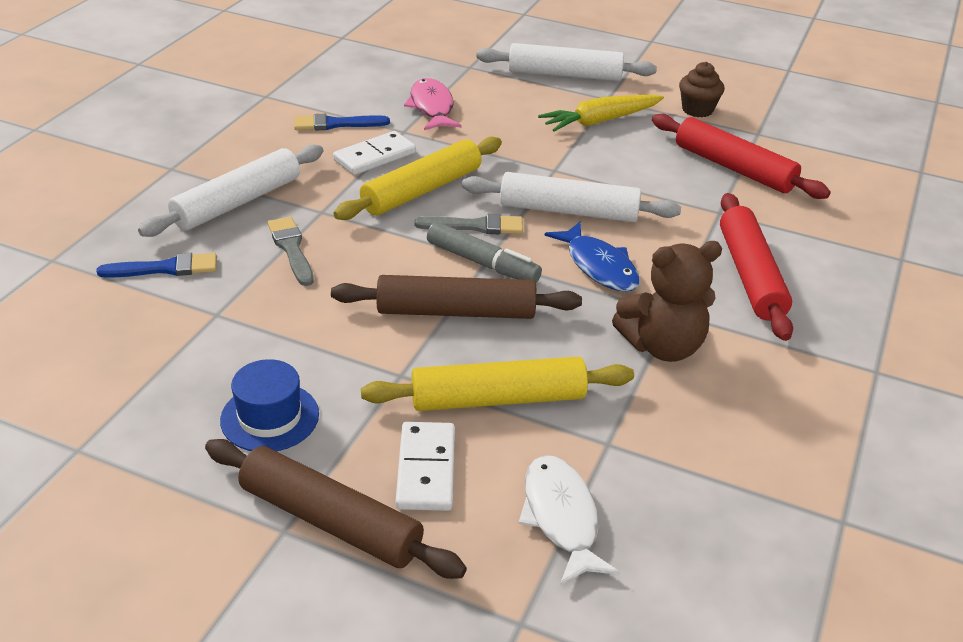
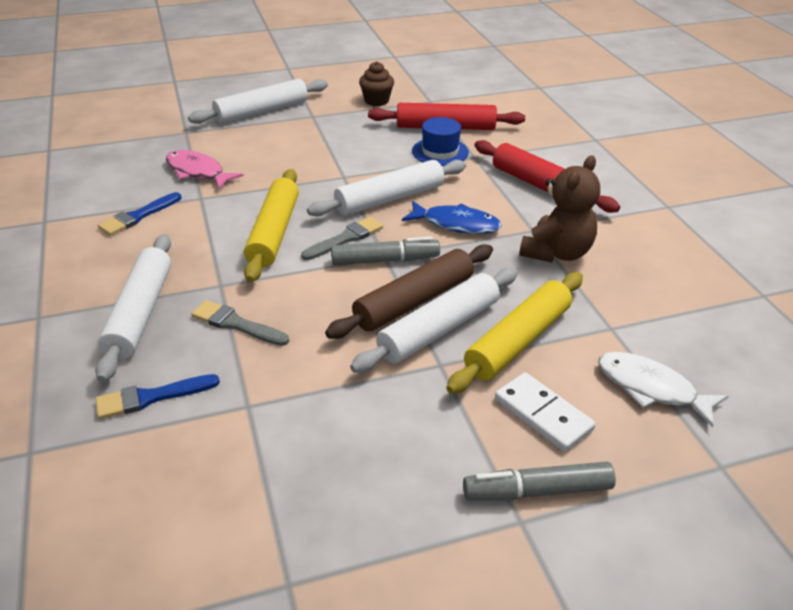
camera: 40 degrees left, 0 degrees up
(165, 268) = (151, 397): blue brush -> blue brush turned 150 degrees counterclockwise
(270, 417) = (397, 452): blue hat -> blue hat (440, 152)
(330, 520) = (538, 491): brown rolling pin -> grey marker
(375, 156) = (204, 226): white domino -> none
(442, 347) = (439, 329): none -> white rolling pin
(600, 121) = (328, 132): yellow carrot -> none

